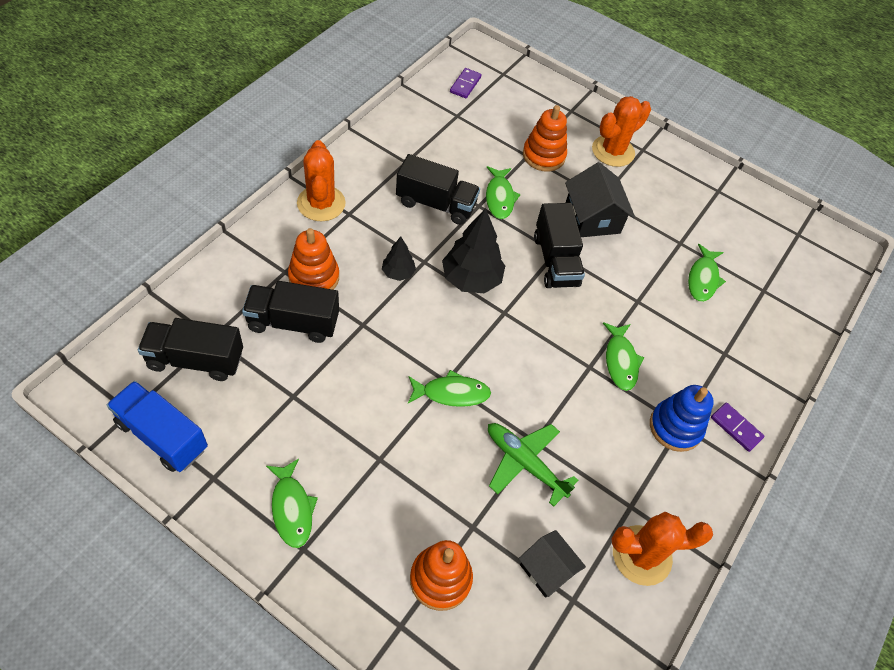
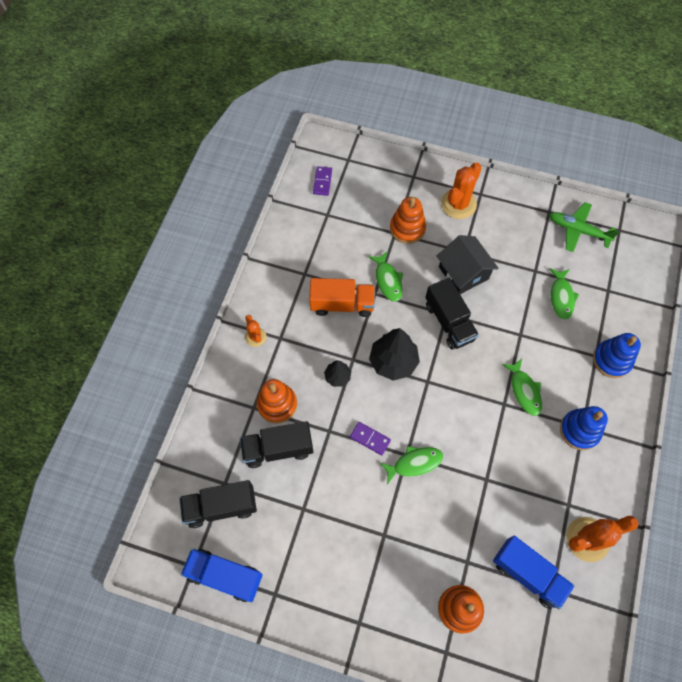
camera: 10 degrees left, 10 degrees up
(292, 508) = (339, 596): green fish -> none
(321, 203) = (255, 337): orange cactus -> orange cactus, size x0.55
(436, 204) = (342, 304): black truck -> orange truck
(525, 463) = (485, 499): green plane -> green plane (578, 230)
(547, 569) = (528, 574): black house -> blue truck
(736, 428) = (621, 415): purple domino -> purple domino (370, 439)
(743, 364) = (611, 360): none -> blue stacking toy

